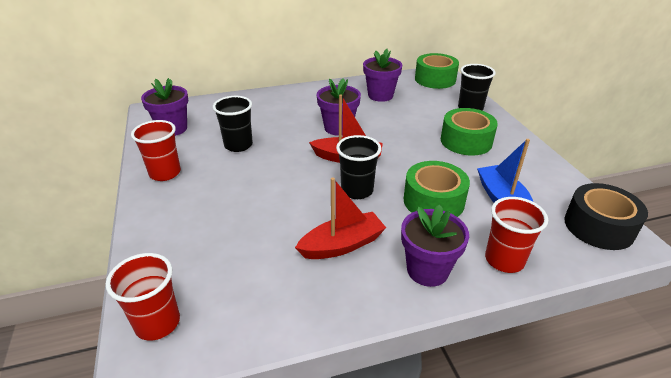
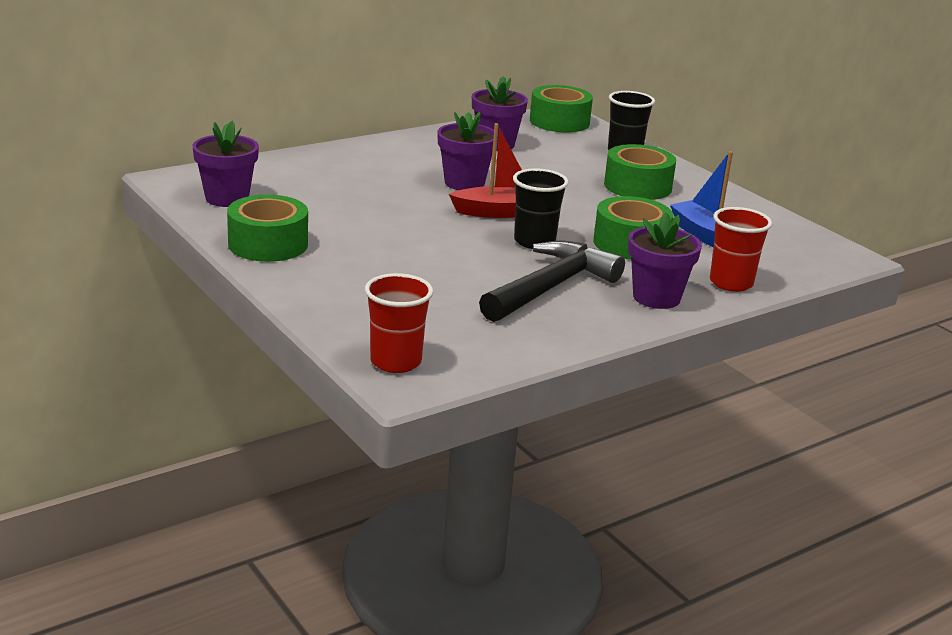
camera: 20 degrees left, 10 degrees down
(165, 173) = (268, 244): red cup -> green tape
(238, 145) = (342, 209): black cup -> none
(342, 245) = (551, 287): red boat -> black hammer
(598, 227) = (816, 250): black tape -> none

